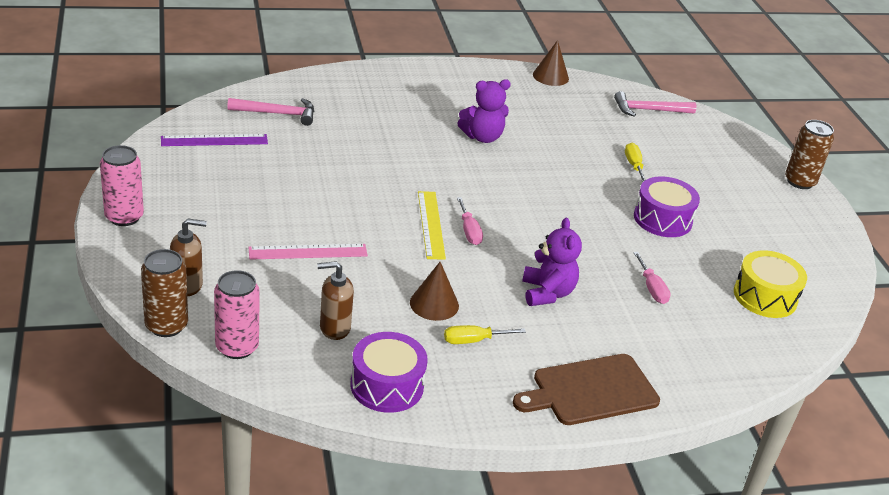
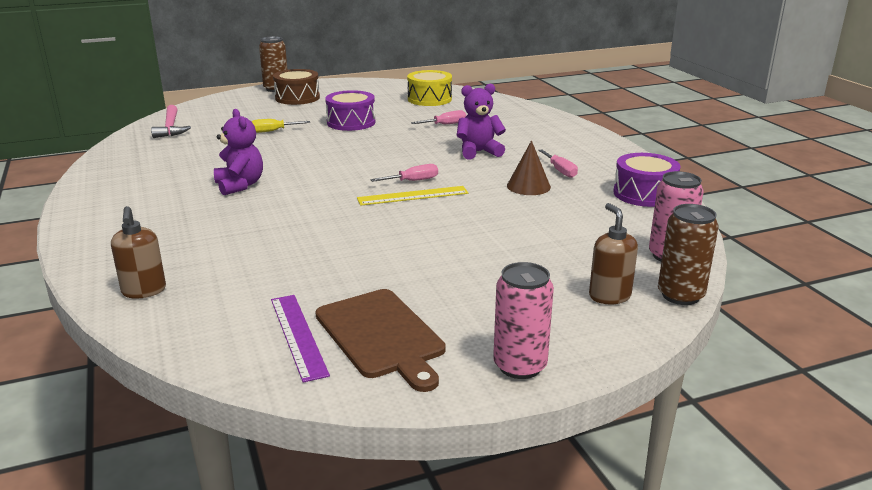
camera: 95 degrees left, 10 degrees down
(277, 114) = (211, 301): pink hammer -> none
(308, 252) = (499, 243): pink ruler -> none
(334, 328) = (599, 219): brown soap dispenser -> brown soap dispenser (144, 291)
(473, 340) = (560, 171): yellow screwdriver -> pink screwdriver
(550, 76) = (100, 164): brown cone -> none
(590, 391) = (576, 137): brown cutting board -> brown cutting board (381, 336)
(761, 193) = (297, 98): none -> brown drum

